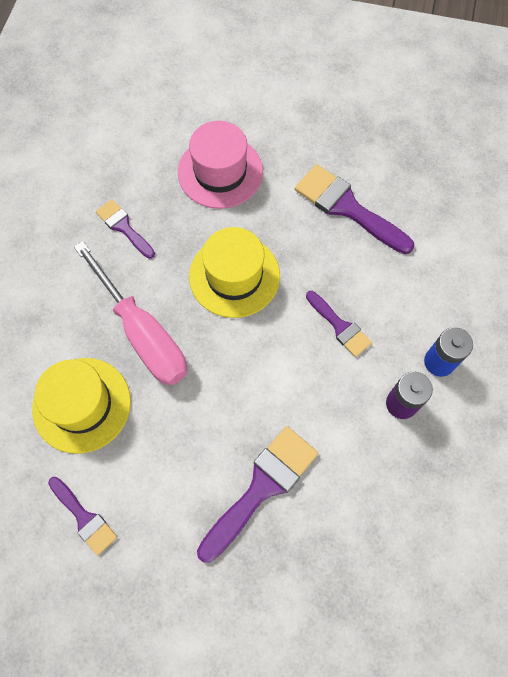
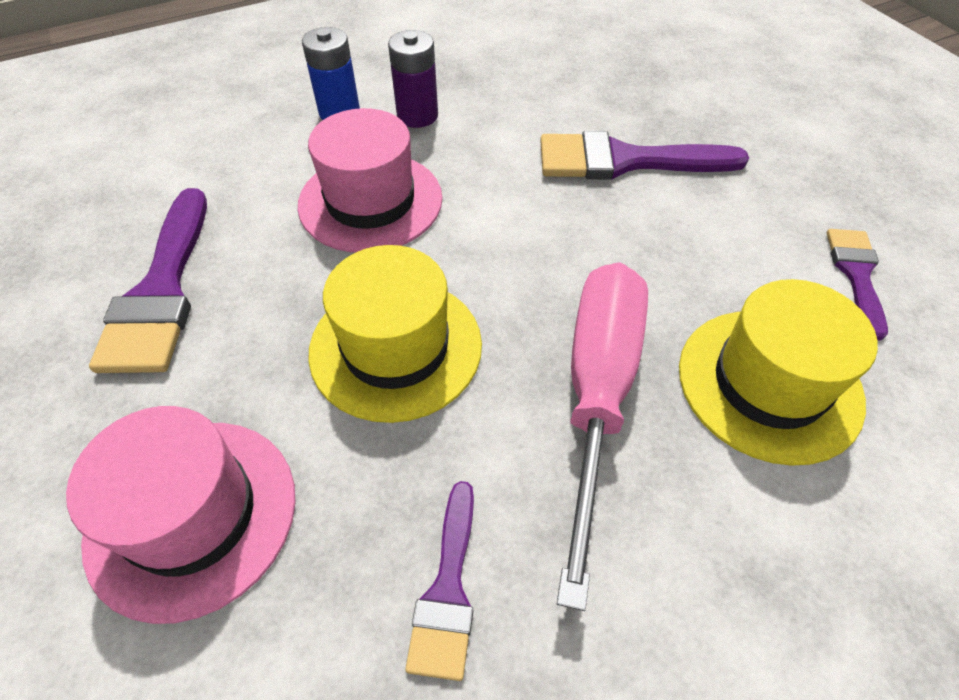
camera: 130 degrees left, 15 degrees down
(340, 326) = (370, 201): purple brush -> pink hat

